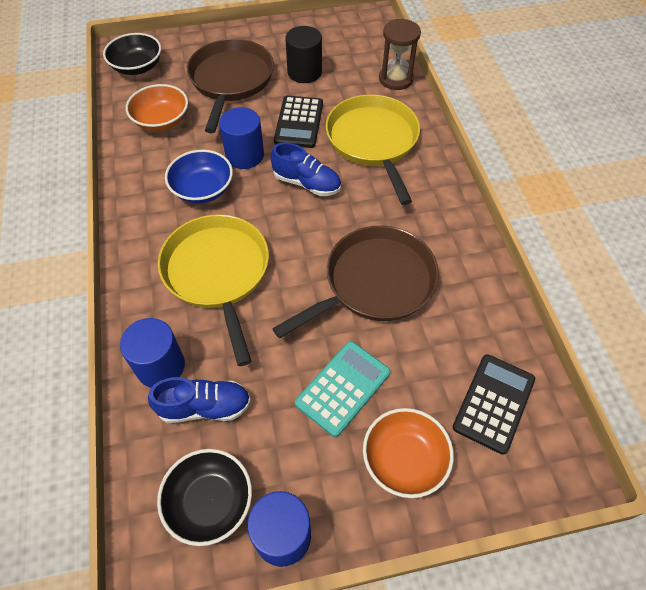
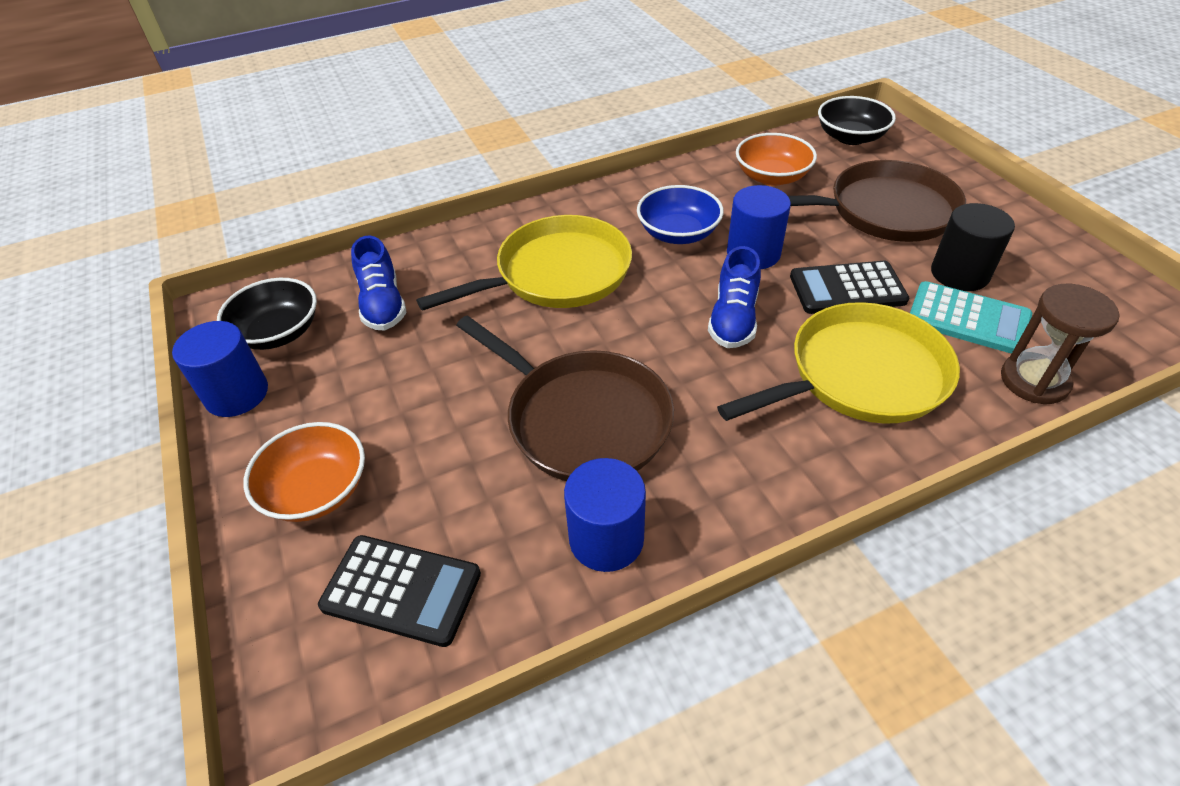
camera: 80 degrees right, 10 degrees down
(160, 366) = (428, 262): blue cylinder -> blue cylinder (606, 539)
(343, 388) = (413, 413): turquoise calculator -> turquoise calculator (968, 319)

